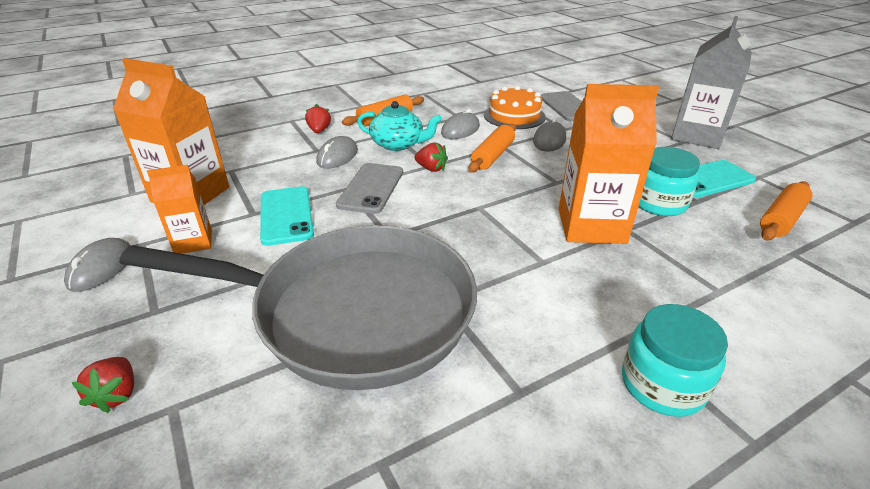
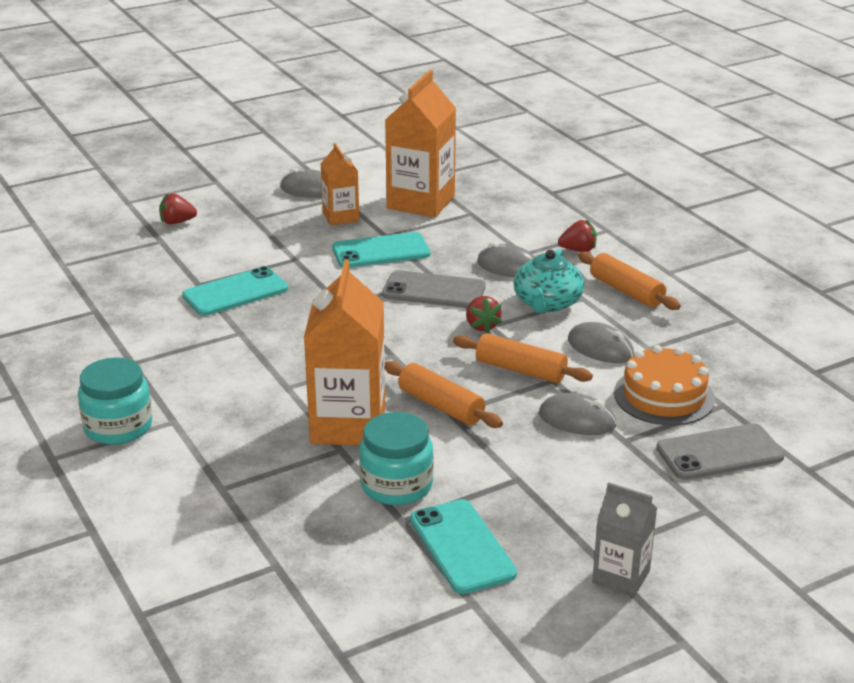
camera: 90 degrees right, 5 degrees down
(352, 312) = (235, 292): grey pan -> turquoise phone
(431, 168) = (482, 326): red strawberry -> red strawberry turned 45 degrees counterclockwise
(697, 136) = (621, 577): grey carton -> grey carton, size x0.56
(781, 219) = (351, 583): orange rolling pin -> orange rolling pin (441, 406)

